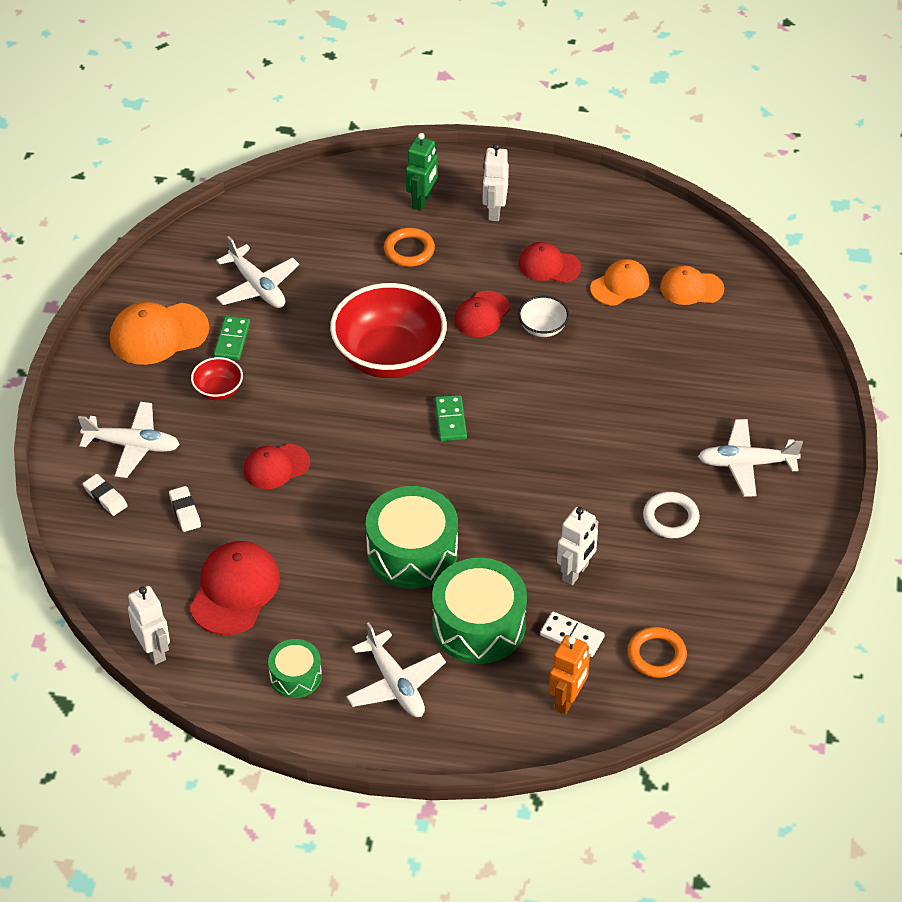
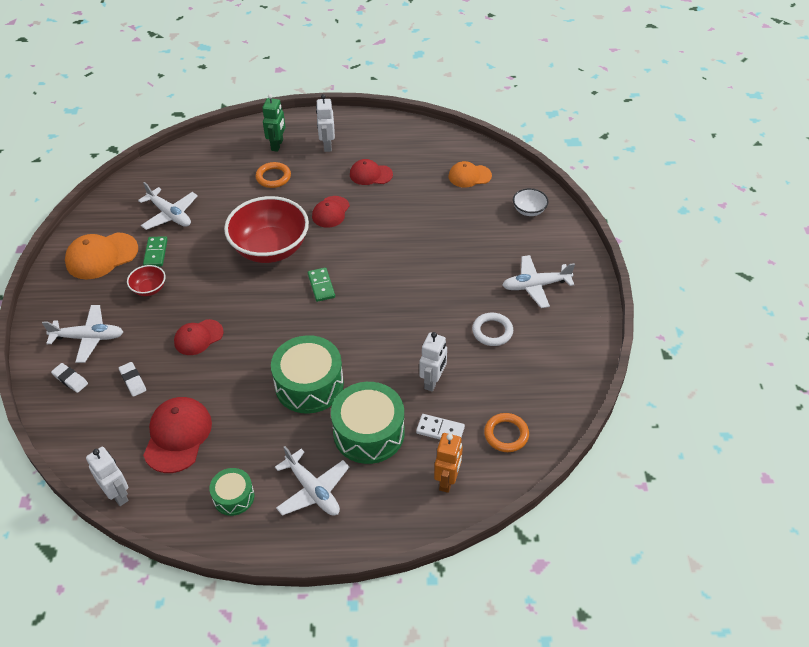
camera: 10 degrees left, 0 degrees up
(543, 328) = (374, 215): white bowl -> white bowl (529, 210)
(620, 285) = (421, 180): orange cap -> none

